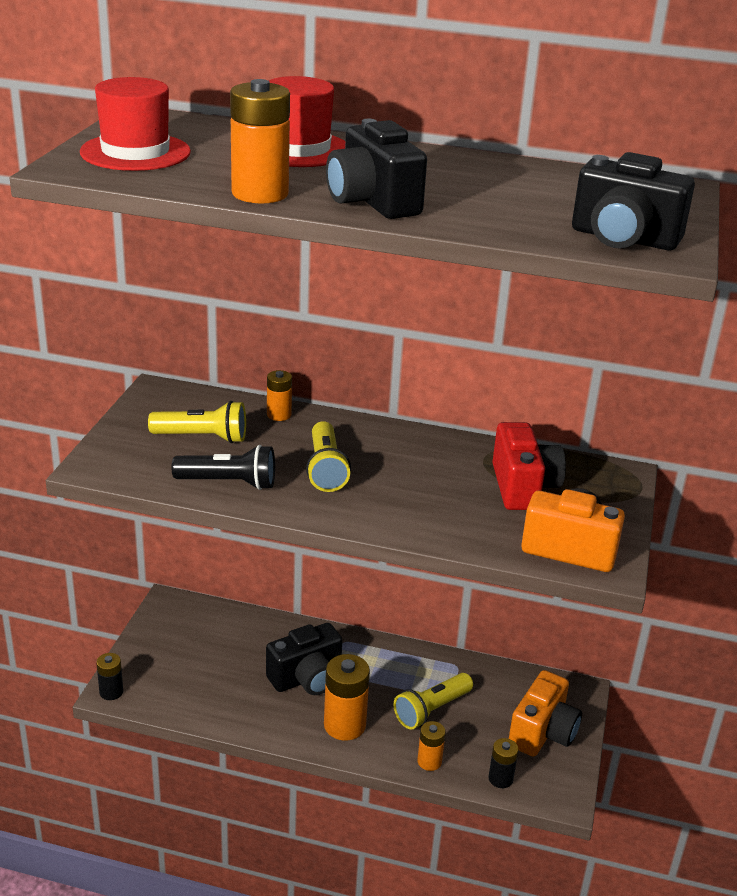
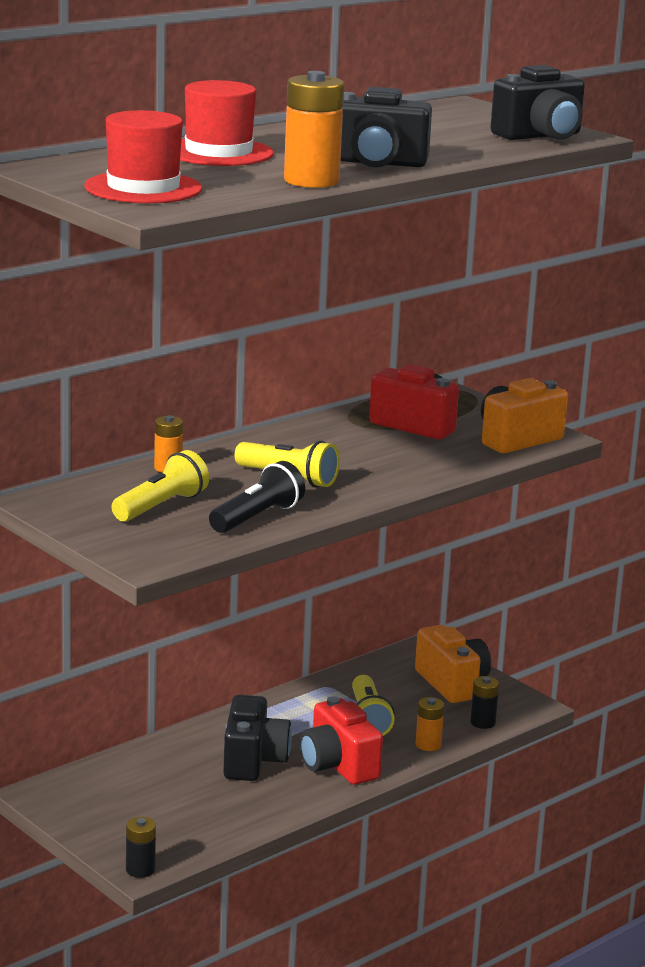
camera: 55 degrees left, 10 degrees down
(344, 725) = (338, 766): orange battery -> red camera

